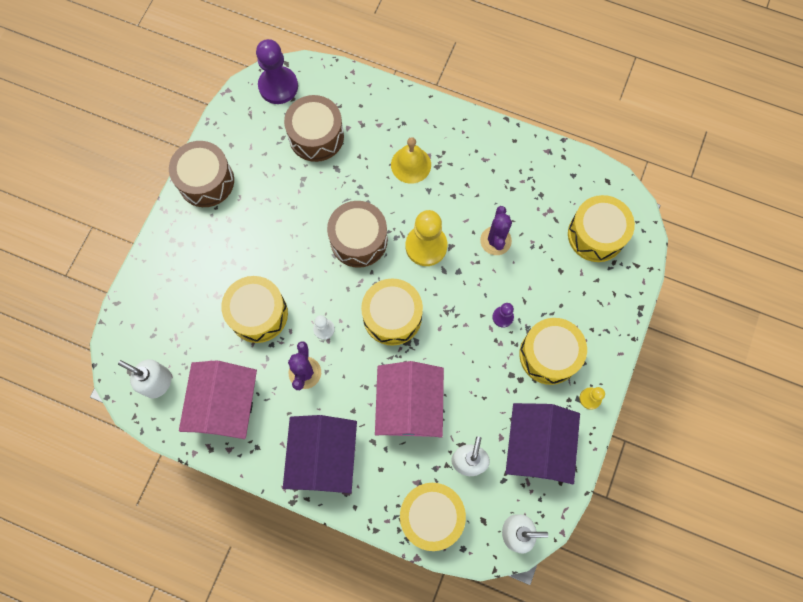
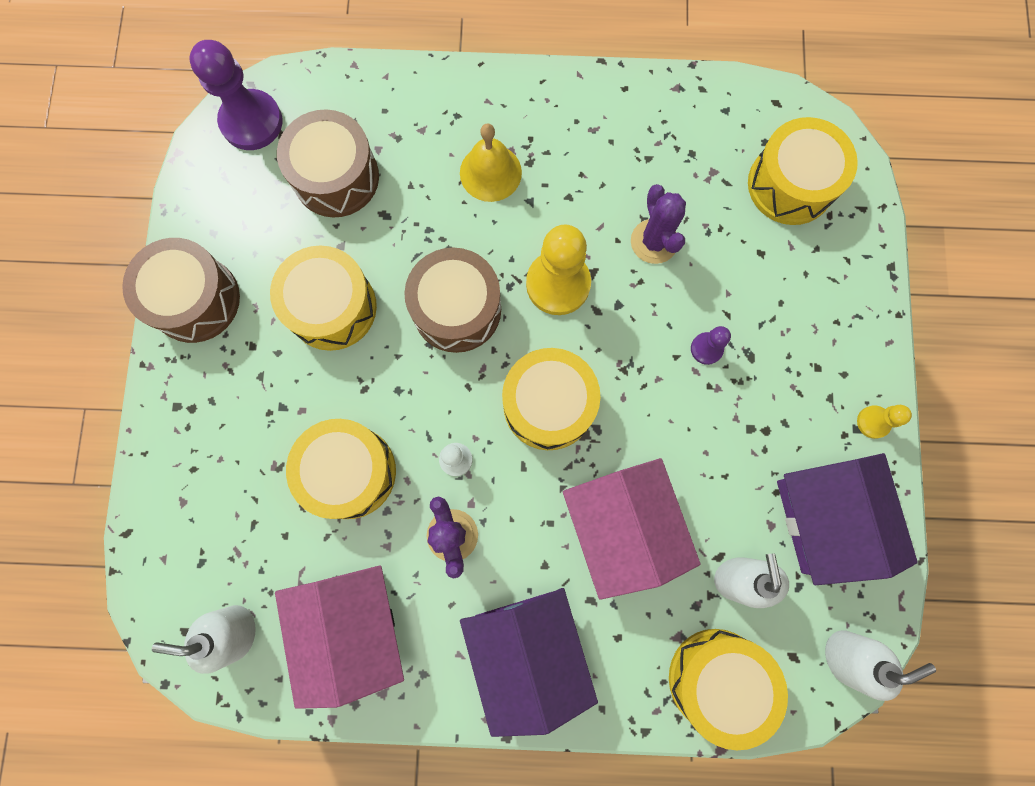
camera: 20 degrees left, 5 degrees up
(549, 355) = (792, 380): yellow drum -> yellow drum (332, 307)

